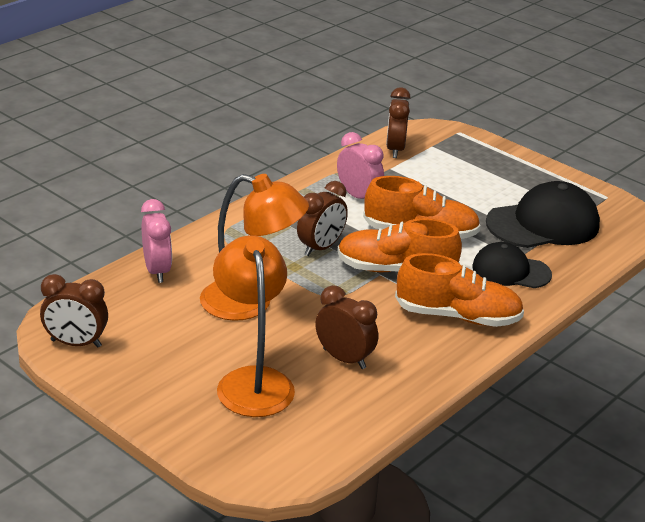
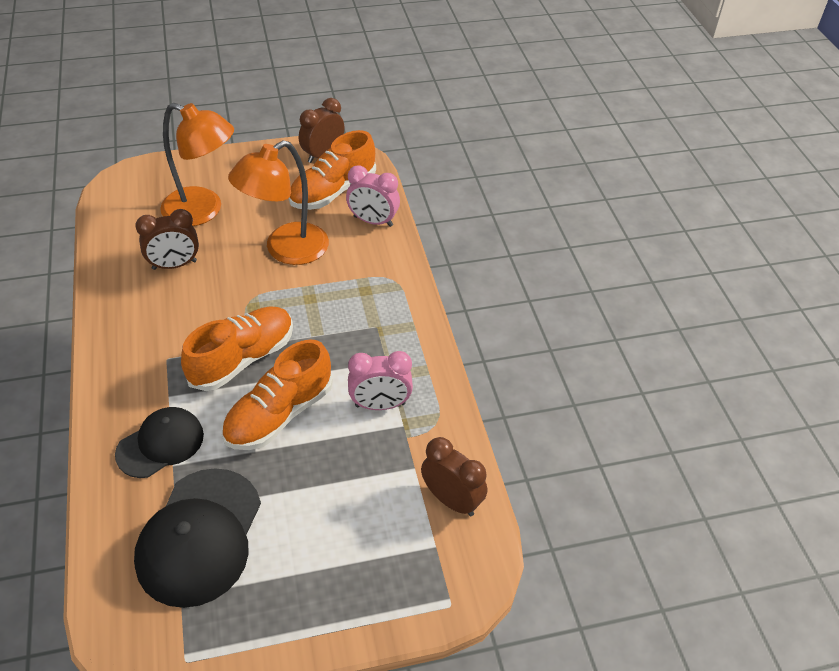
camera: 125 degrees right, 15 degrees up
(320, 248) = (320, 328): brown clock -> none
(457, 316) = (146, 360): orange shoe -> orange shoe (333, 191)

